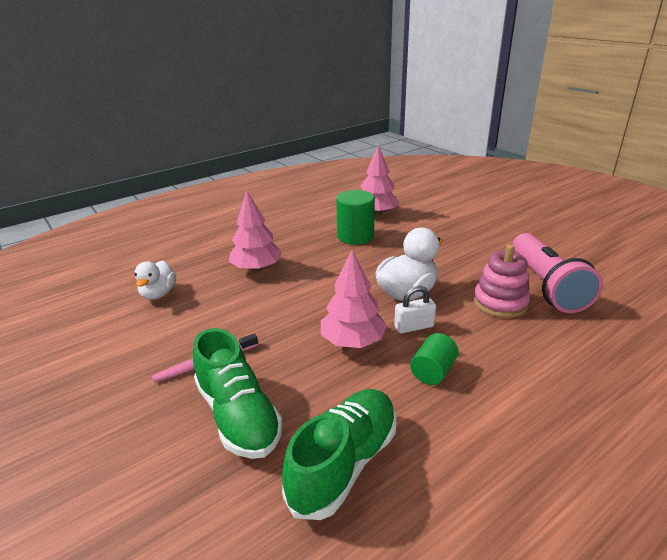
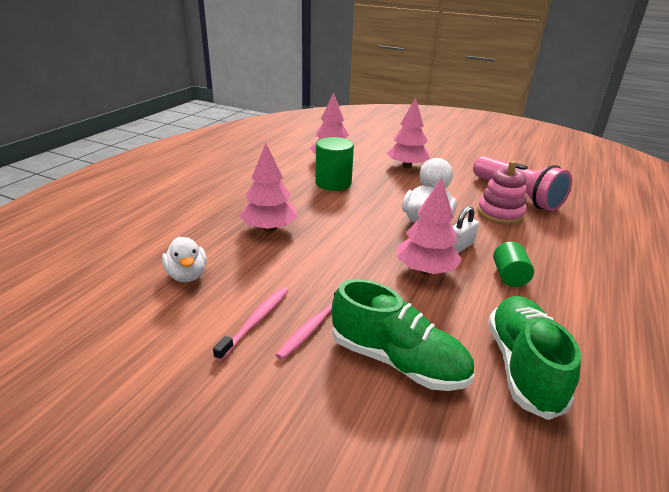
camera: 30 degrees left, 0 degrees up
(168, 345) = (256, 321): none -> pink toothbrush
(450, 230) = (407, 166): none -> pink tree

